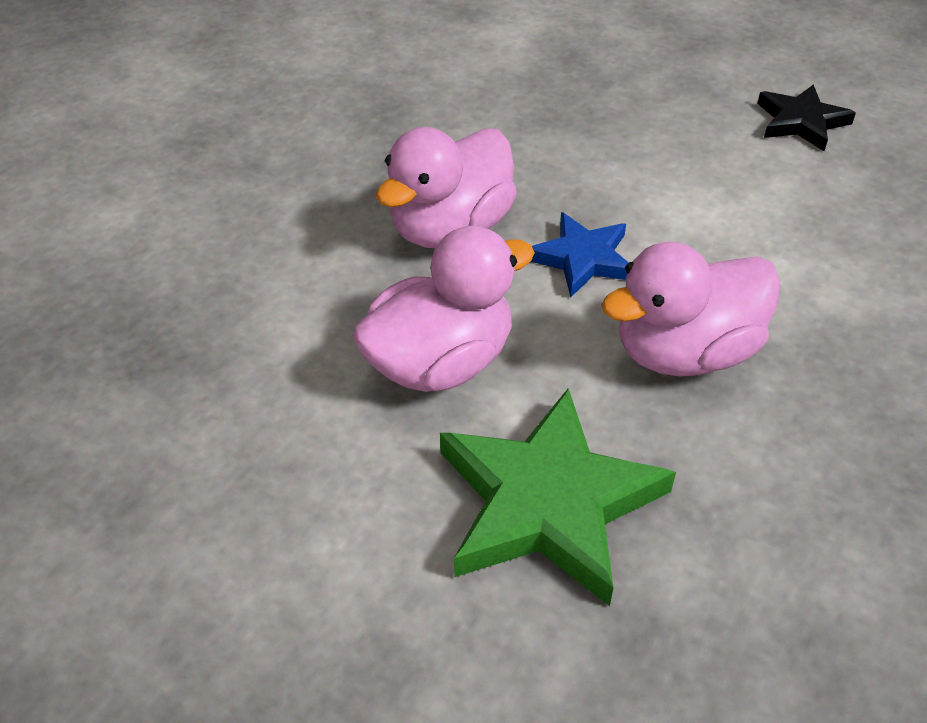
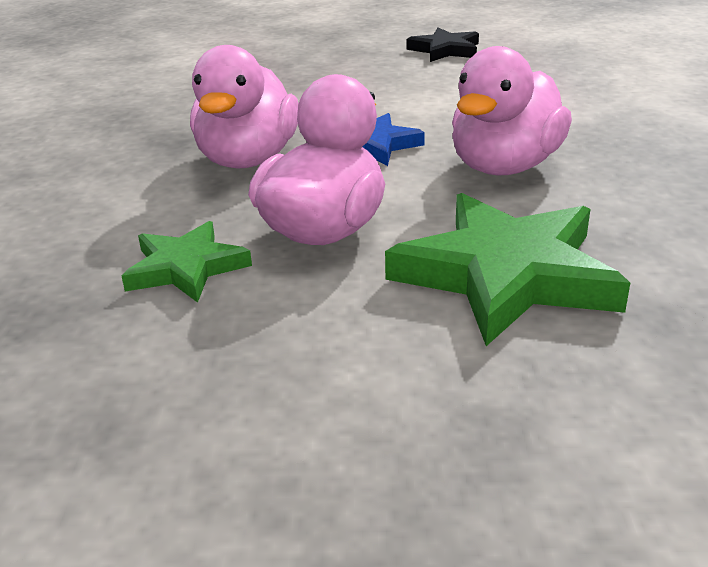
camera: 30 degrees left, 15 degrees down
(295, 355) = (186, 268): none -> green star

